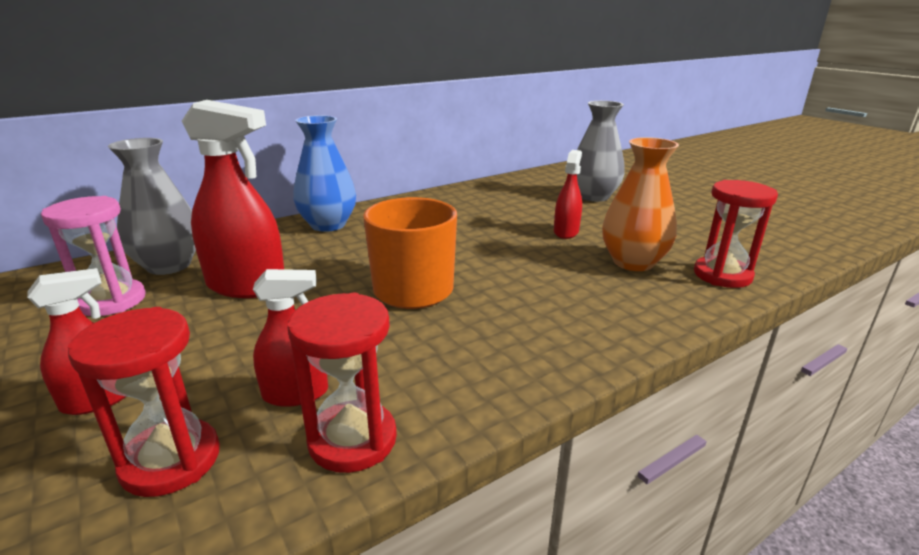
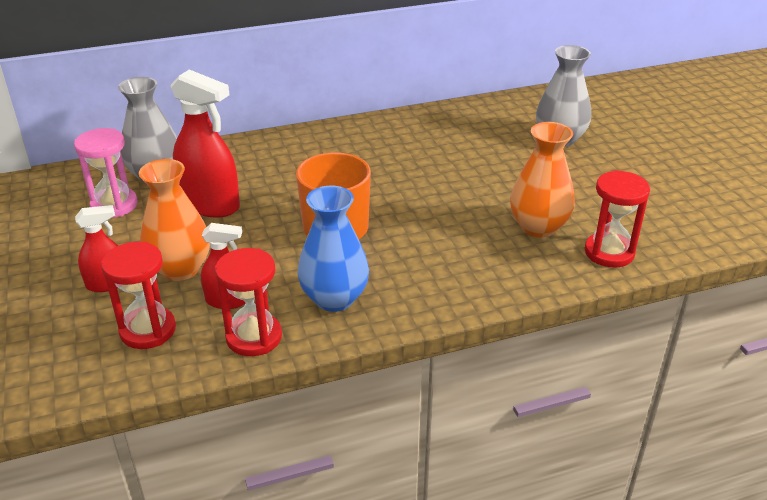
camera: 15 degrees right, 10 degrees up
(216, 362) = (180, 269): none -> orange vase
(328, 225) = (289, 146): blue vase -> blue vase (334, 298)
(566, 232) = (500, 183): red spray bottle -> none

